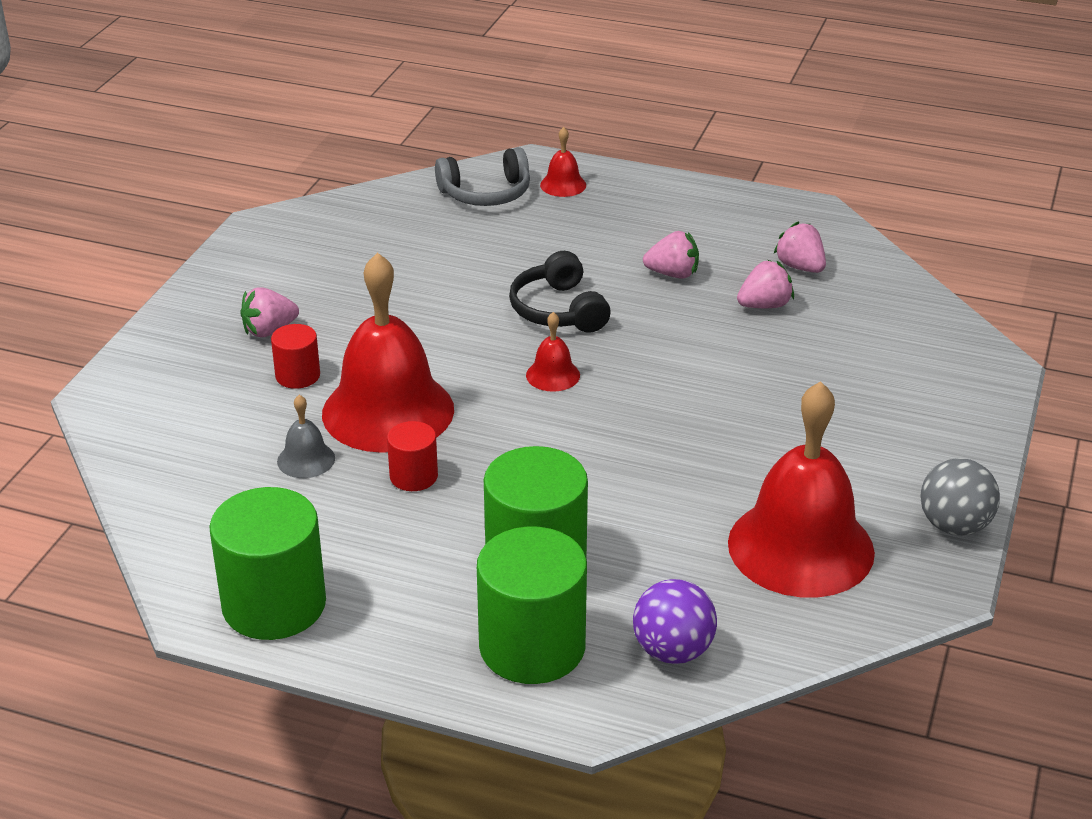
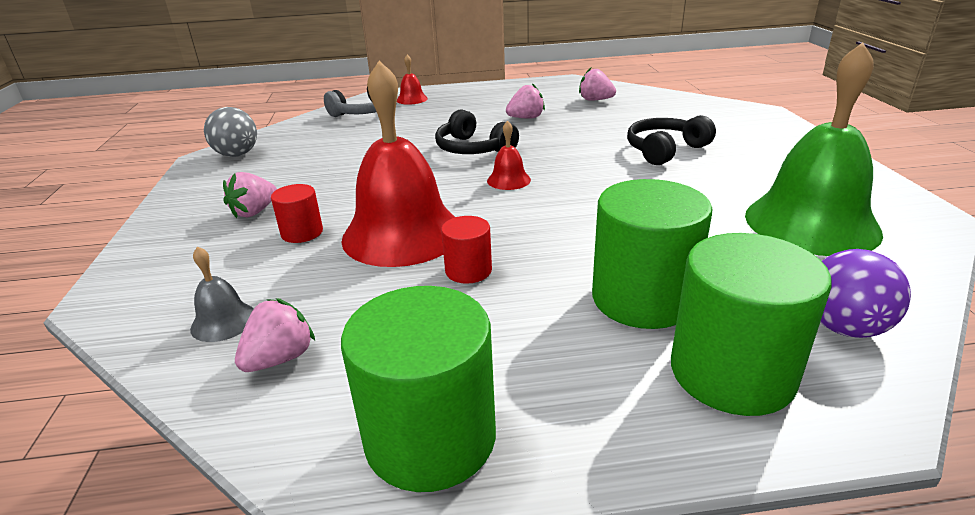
camera: 25 degrees left, 5 degrees down
(306, 459) = (357, 288): grey bell -> grey bell (223, 321)
(764, 305) = (599, 118): pink strawberry -> pink strawberry (280, 358)
(778, 391) = (665, 150): none -> black headphones
(801, 547) = (811, 223): red bell -> green bell
(954, 526) = (875, 183): grey ball -> grey ball (237, 154)

